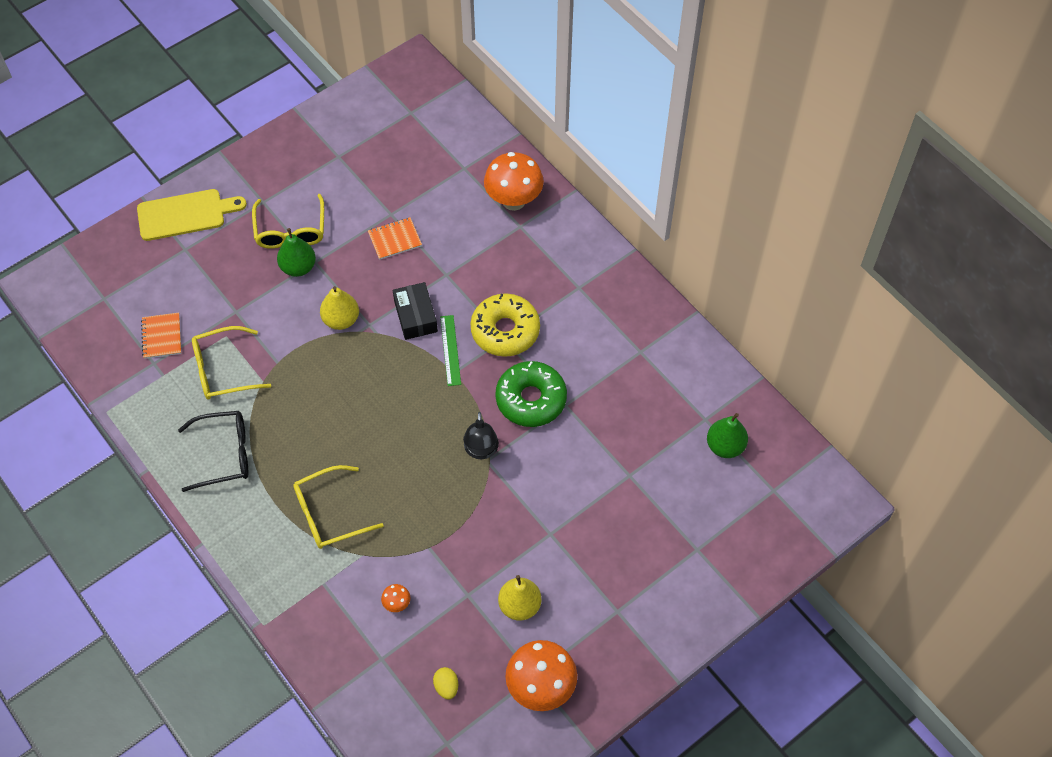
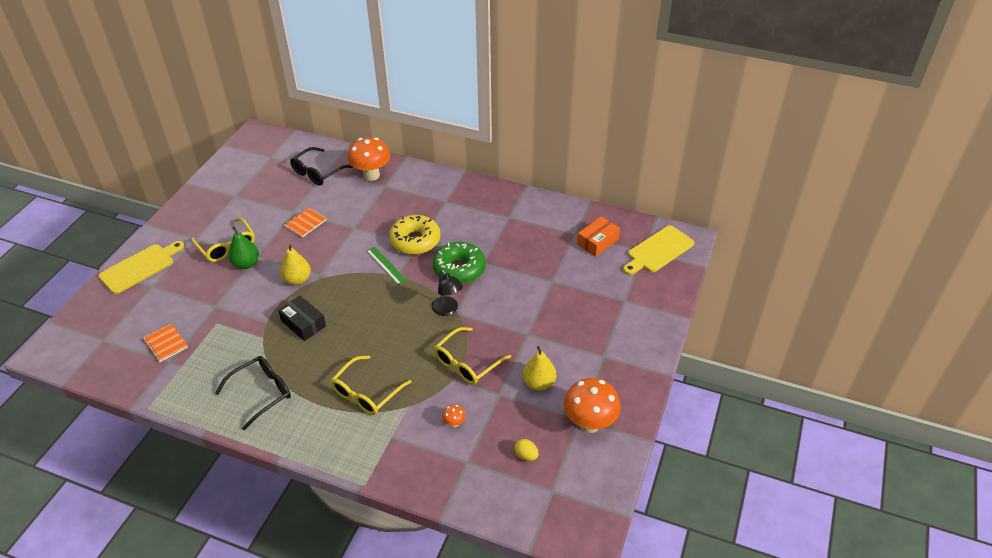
camera: 30 degrees left, 15 degrees down
(222, 370) = (227, 344): yellow glasses -> yellow glasses (466, 363)
(415, 316) = (349, 257): black box -> black box (303, 323)
(451, 165) = (317, 173): none -> black glasses
(725, 446) = (597, 242): green pear -> orange box
(792, 500) = (658, 251): none -> yellow cutting board

